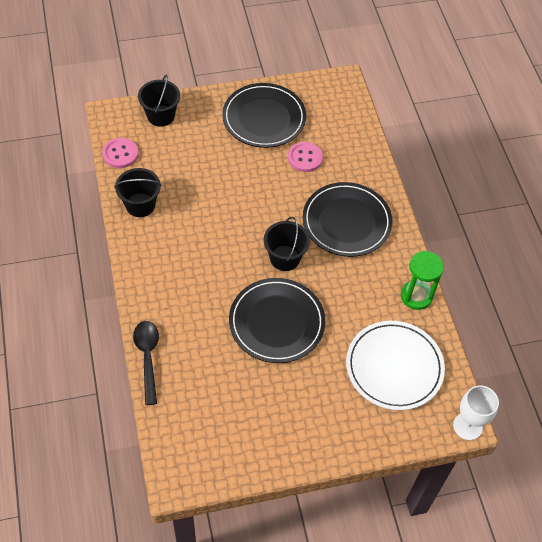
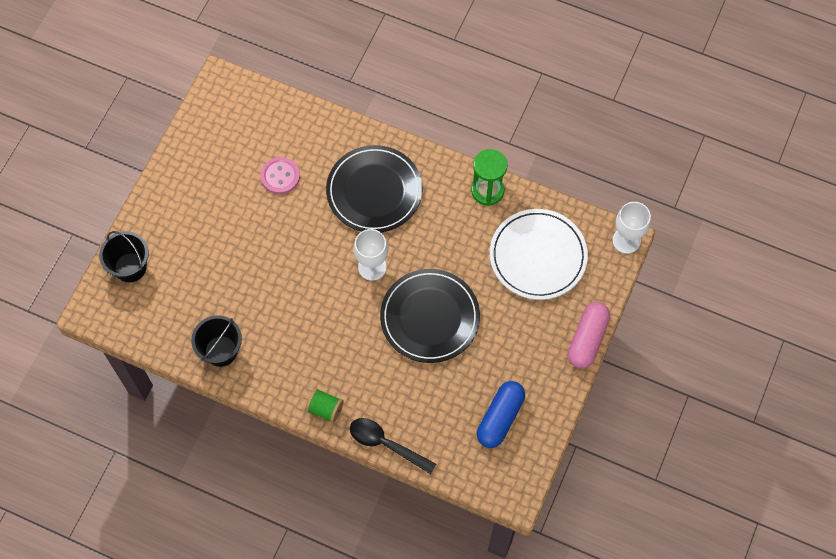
camera: 50 degrees left, 10 degrees up
(120, 154) = (147, 332): pink button -> none
(145, 298) = (325, 409): none -> green spool
(232, 427) = (500, 418): none -> blue capsule
(264, 118) = (207, 179): black plate -> none
(285, 258) = (372, 267): black bucket -> white goblet
(354, 451) = (587, 339): none -> pink capsule

